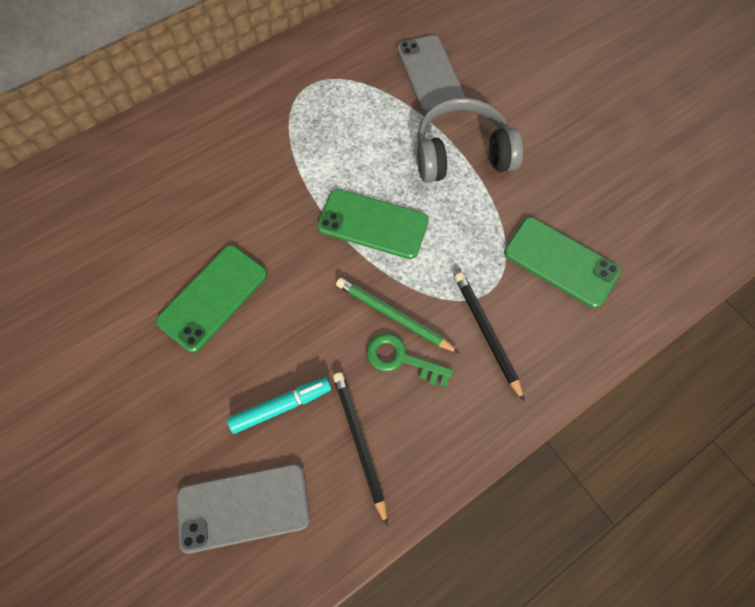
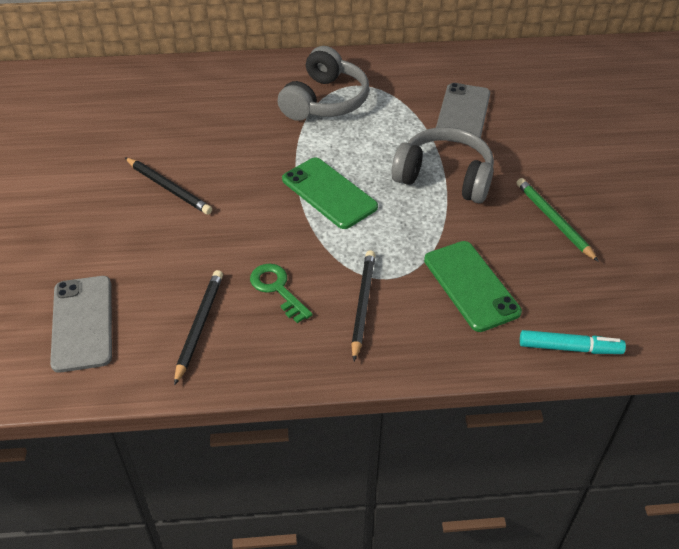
camera: 30 degrees right, 20 degrees down
(213, 297) = (168, 188): green phone -> black pencil
(243, 507) = (82, 323): grey phone -> grey phone turned 60 degrees clockwise
(281, 406) = (161, 276): turquoise marker -> turquoise marker (569, 348)
(294, 116) = (324, 101): none -> grey headphones
(393, 316) = (295, 259): green pencil -> green pencil (554, 221)

